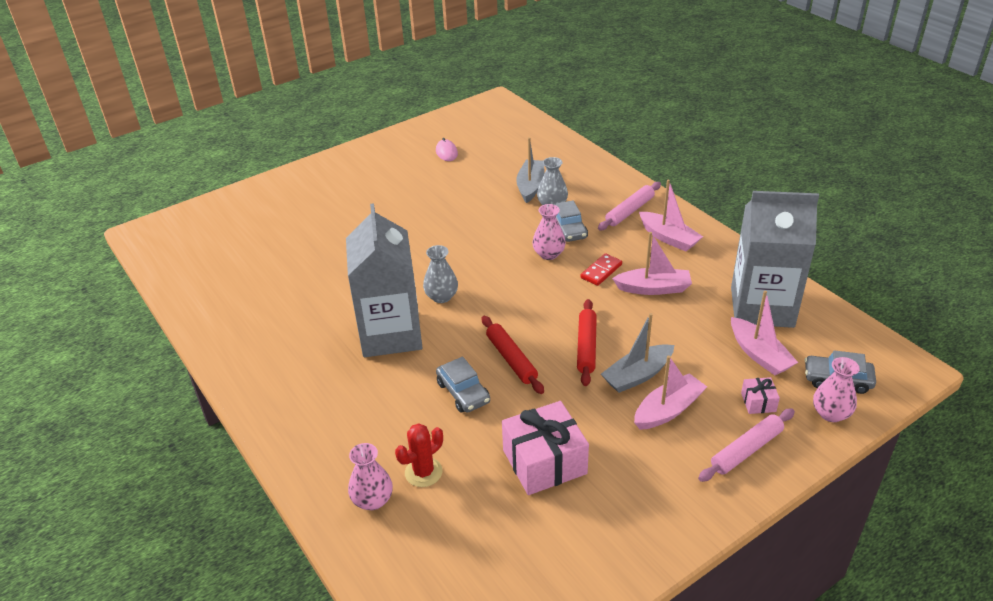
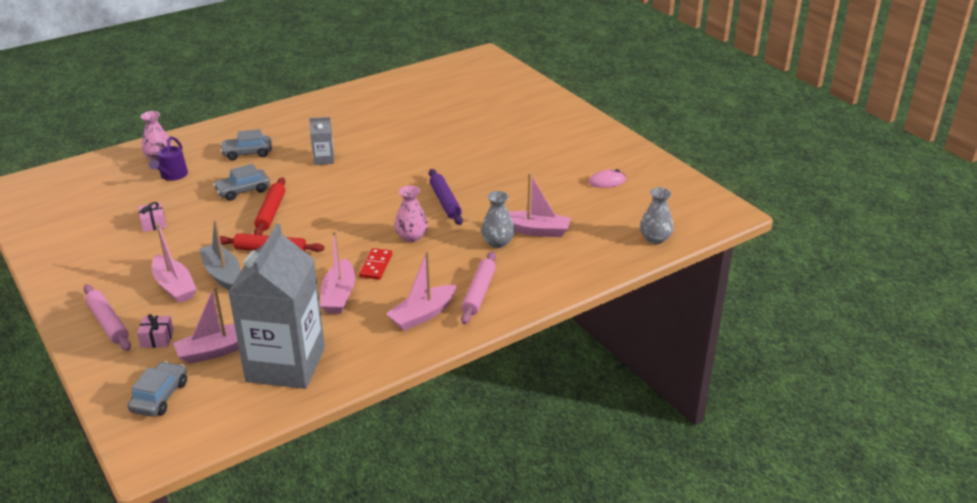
camera: 90 degrees right, 5 degrees down
(391, 334) = (324, 159): grey carton -> grey carton, size x0.42
(423, 472) = (172, 175): red cactus -> purple watering can
(441, 297) = (364, 180): grey vase -> grey vase (655, 238)
(484, 238) = (445, 202): none -> purple rolling pin
(511, 359) = (271, 212): red rolling pin -> red rolling pin turned 60 degrees counterclockwise
(530, 186) = (536, 230): grey boat -> pink boat
(544, 462) = (153, 223): pink gift -> pink gift, size x0.47
(568, 229) = (451, 250): grey car -> grey car (247, 153)
(601, 271) = (376, 266): red domino -> red domino turned 60 degrees clockwise
(630, 211) = (479, 293): pink rolling pin -> pink rolling pin turned 60 degrees clockwise
(831, 413) = (120, 382): pink vase -> none

